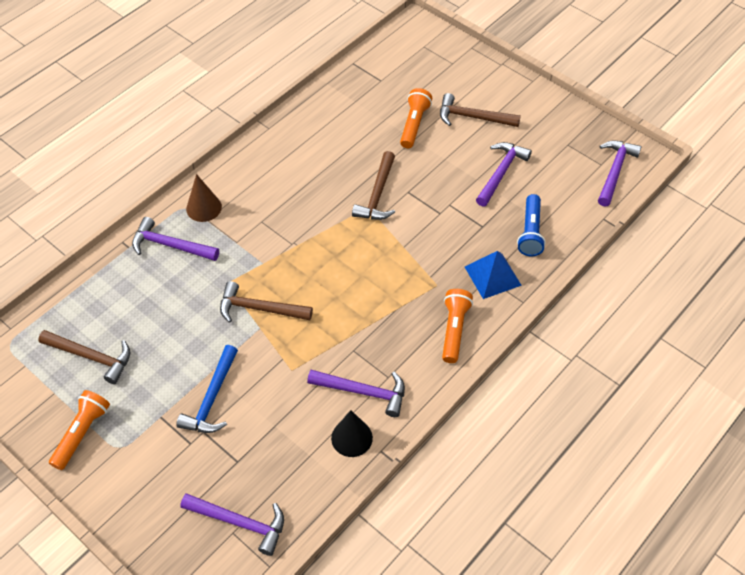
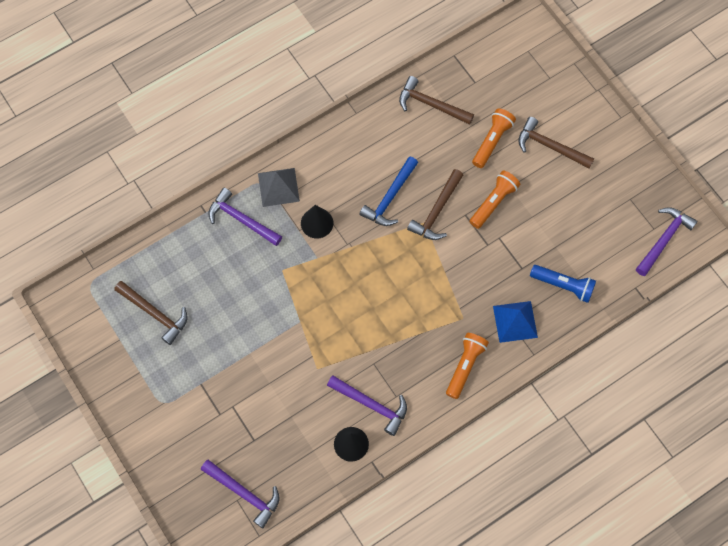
camera: 15 degrees right, 15 degrees up
(82, 433) = (135, 382): orange flashlight -> orange flashlight (493, 202)
(204, 208) = (278, 187): brown cone -> grey pyramid
(211, 398) = (245, 378): blue hammer -> blue hammer (390, 197)
(254, 231) = (317, 223): none -> black cone
(259, 308) = (304, 302): brown hammer -> brown hammer (431, 104)
(501, 173) = (557, 215): purple hammer -> none
(530, 232) = (563, 285): blue flashlight -> blue flashlight turned 90 degrees counterclockwise

